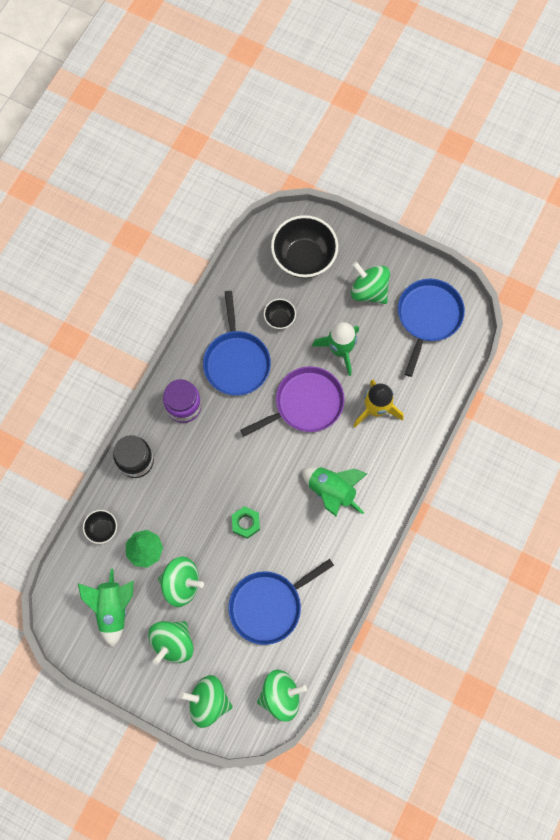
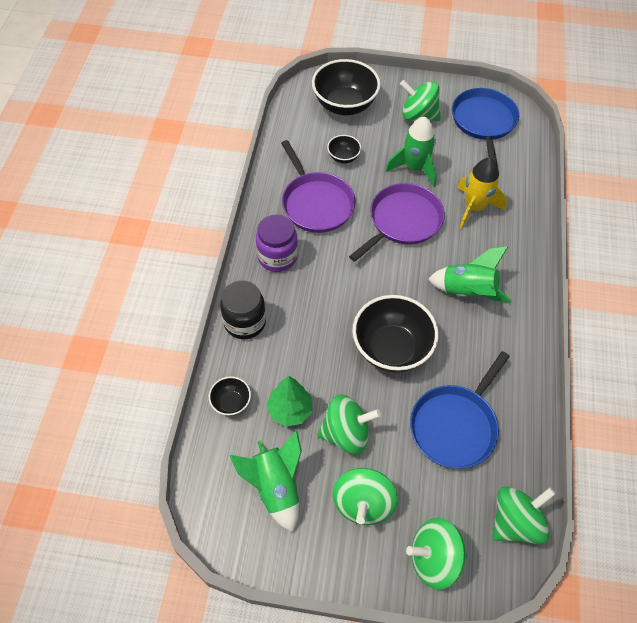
camera: 20 degrees left, 15 degrees down
(236, 361) = (316, 203): blue pan -> purple pan
(246, 523) = (391, 348): green nut -> black bowl

